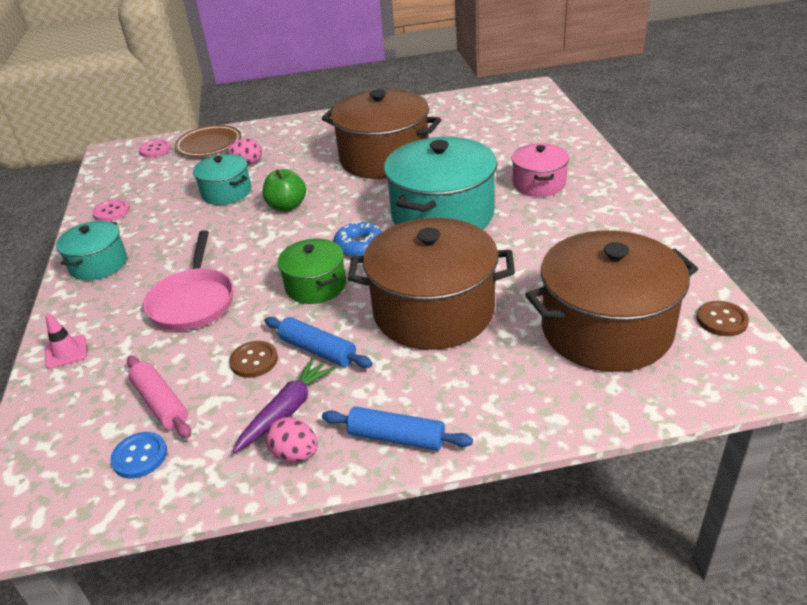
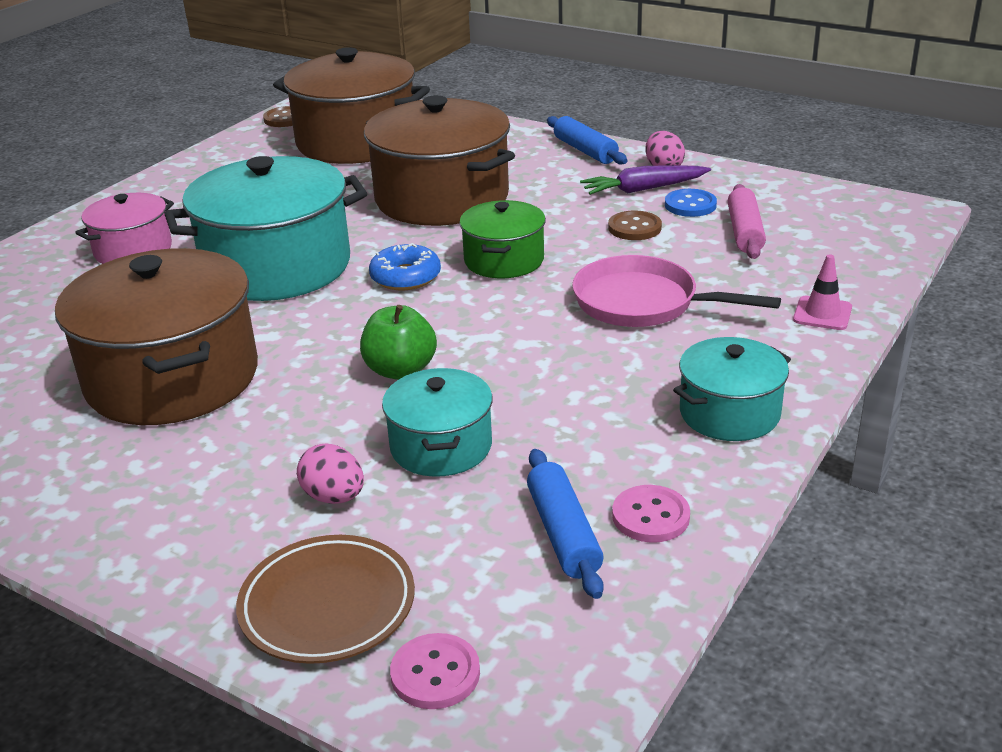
camera: 140 degrees left, 5 degrees down
(140, 456) = (785, 208): blue button -> blue button (690, 205)
(193, 301) = (643, 303): pink pan -> pink pan turned 105 degrees counterclockwise
(318, 350) = (572, 213): blue rolling pin -> blue rolling pin (563, 533)

